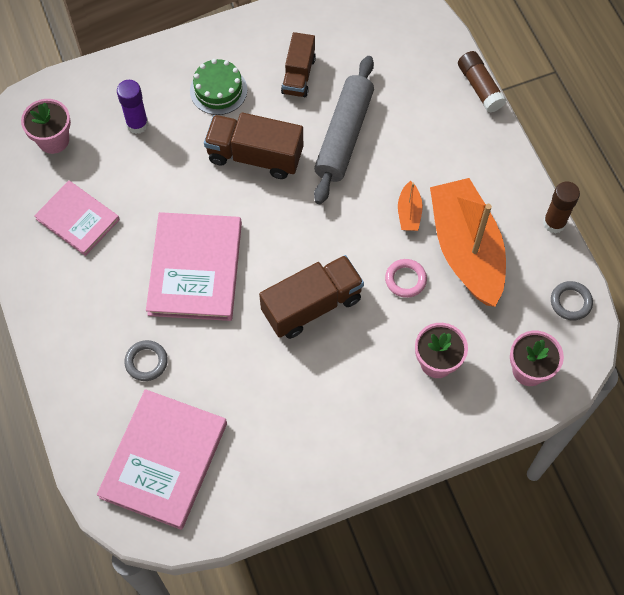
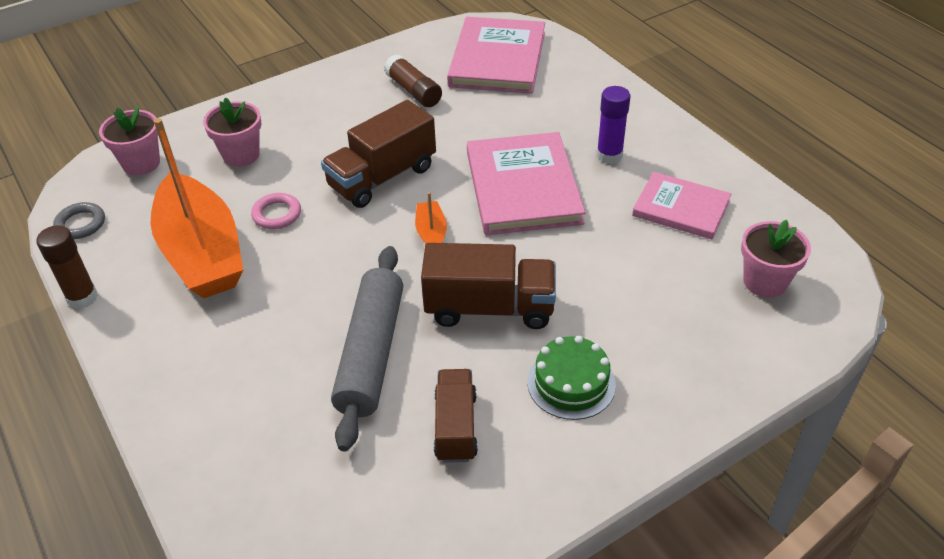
camera: 170 degrees right, 20 degrees down
(137, 124) = (665, 319): purple glue stick -> purple glue stick (609, 155)
(146, 362) = (543, 113): grey ring -> none
(409, 212) = (274, 279): orange boat -> orange boat (431, 233)
(479, 87) = (163, 460): brown glue stick -> brown glue stick (413, 91)

